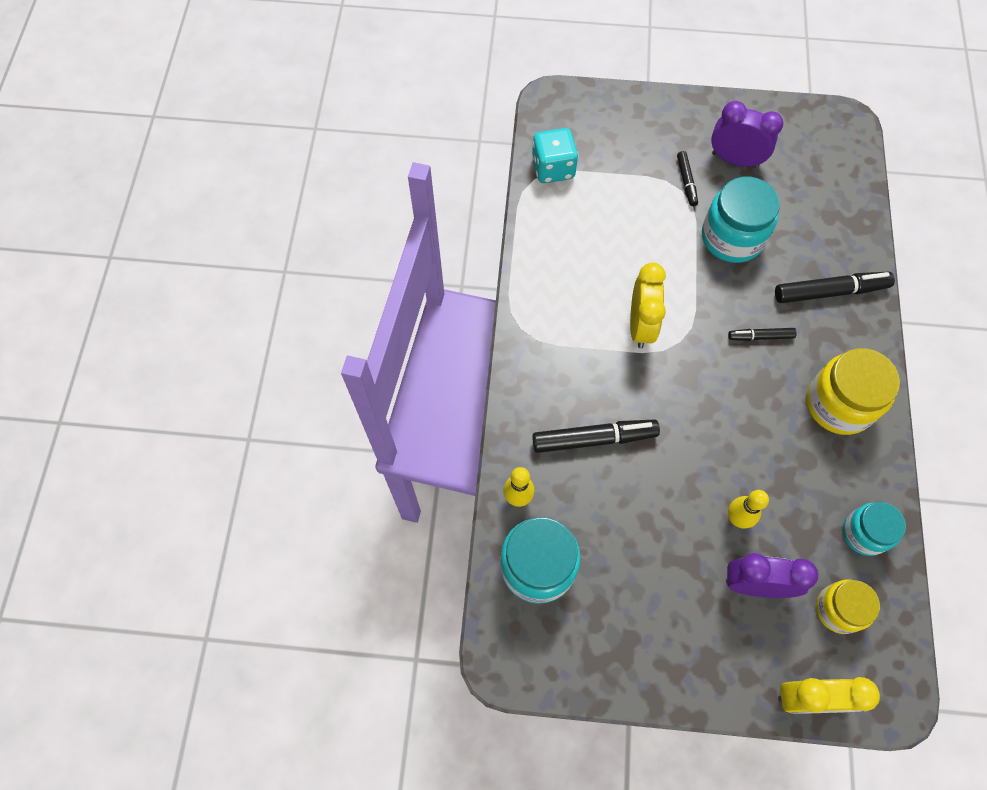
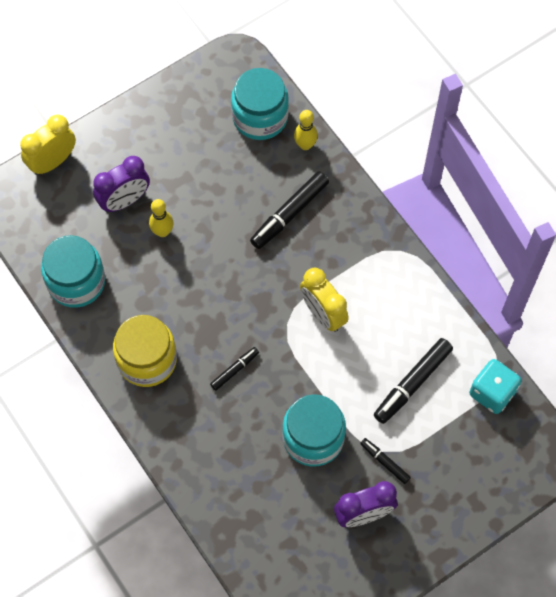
camera: 140 degrees right, 0 degrees up
(830, 292) = (209, 447): black marker -> black marker (412, 383)
(838, 609) = (65, 223): yellow jar -> none
(864, 533) = (76, 282): turquoise jar -> turquoise jar, size x1.57

